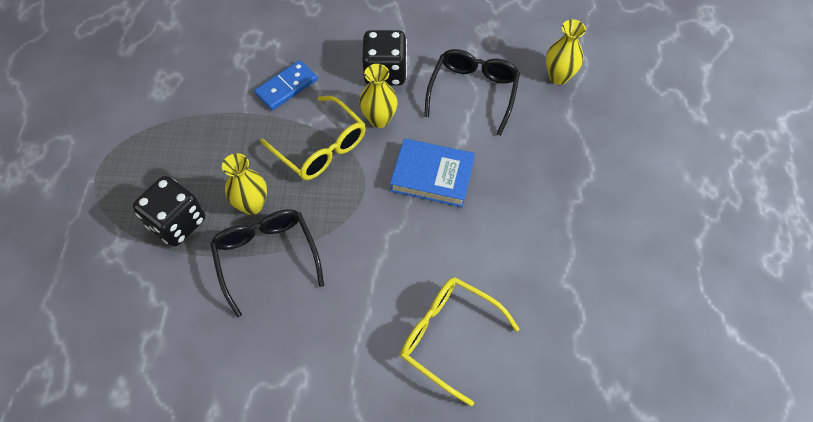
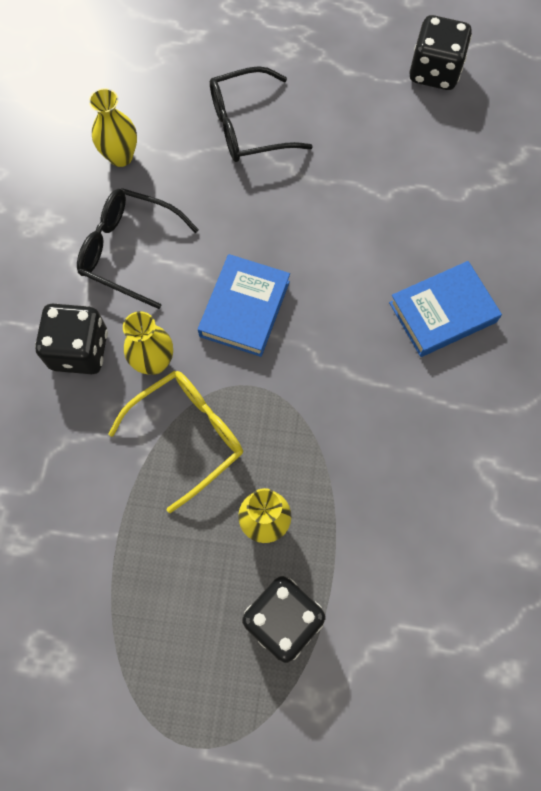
camera: 85 degrees left, 10 degrees up
(266, 257) = (339, 503): black glasses -> black glasses (248, 126)
(286, 87) = (82, 479): blue domino -> none
(448, 336) = (442, 312): yellow glasses -> blue book
(725, 324) = (434, 72): none -> black dice

